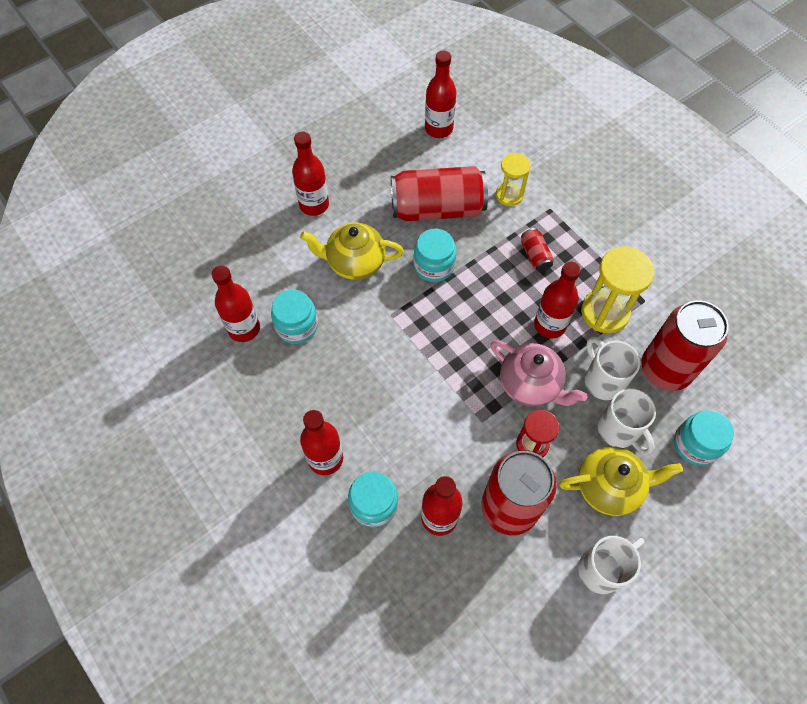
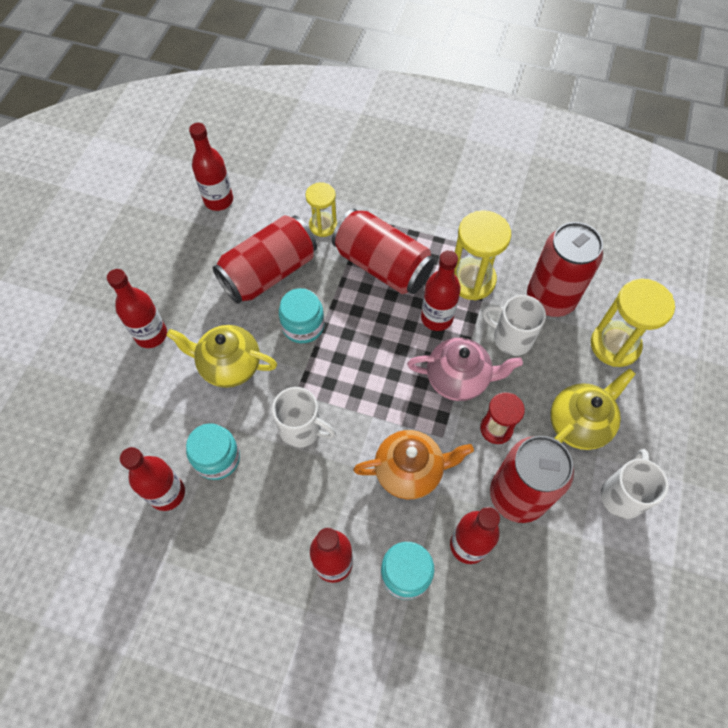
camera: 35 degrees left, 0 degrees up
(355, 263) = (229, 366): yellow teapot -> yellow teapot turned 45 degrees clockwise
(435, 430) = (409, 471): none -> orange teapot
(535, 256) = (382, 266): red can -> red can, size x2.31
(619, 430) = (553, 371): white mug -> white mug (302, 429)
(695, 444) = (615, 345): turquoise jar -> yellow hourglass

